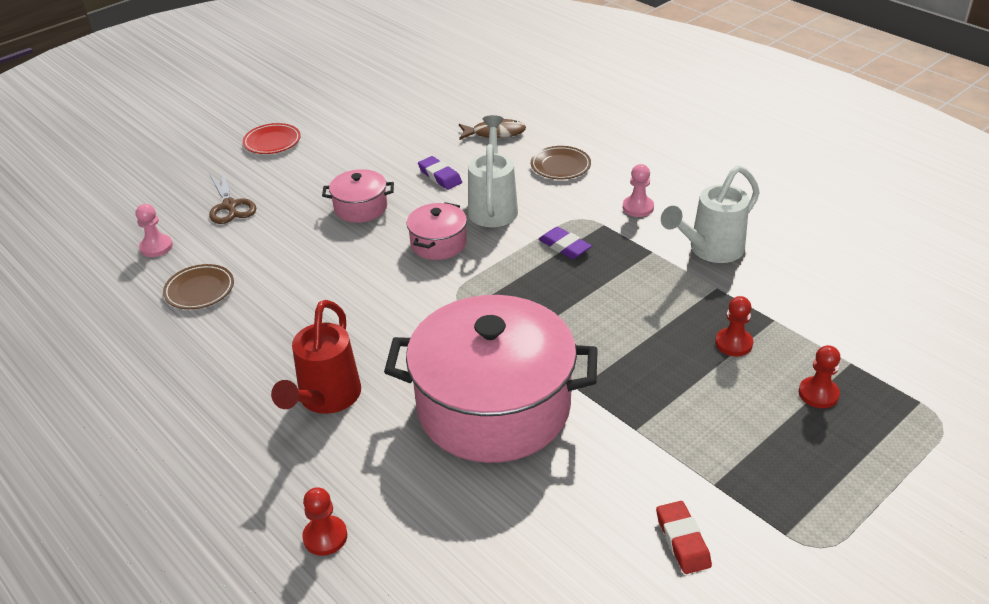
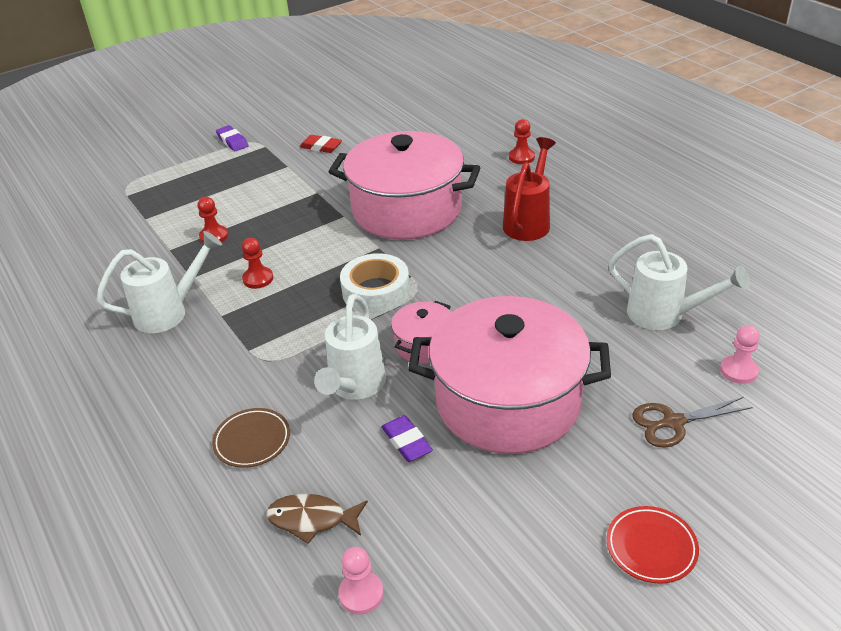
camera: 170 degrees left, 0 degrees up
(199, 290) = (665, 315): brown plate -> white watering can
(230, 206) = (673, 422): brown scissors -> brown scissors turned 90 degrees counterclockwise
(361, 208) = (508, 401): pink pot -> pink pot, size x2.26
(501, 290) = (376, 291): none -> white tape
(564, 246) = (300, 329): purple eraser -> purple eraser (232, 141)
(638, 207) = (201, 368): pink pawn -> pink pawn (361, 594)
(682, 540) = (321, 147): red eraser -> red eraser turned 60 degrees counterclockwise
(818, 394) = (185, 203): red pawn -> red pawn (258, 279)

